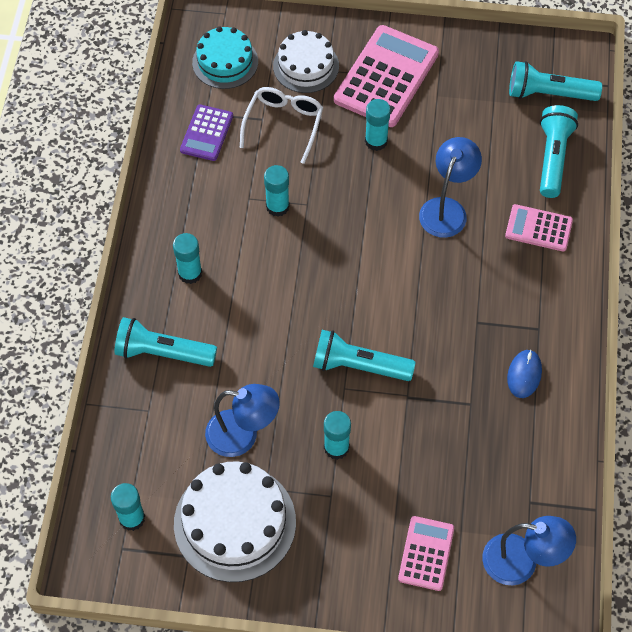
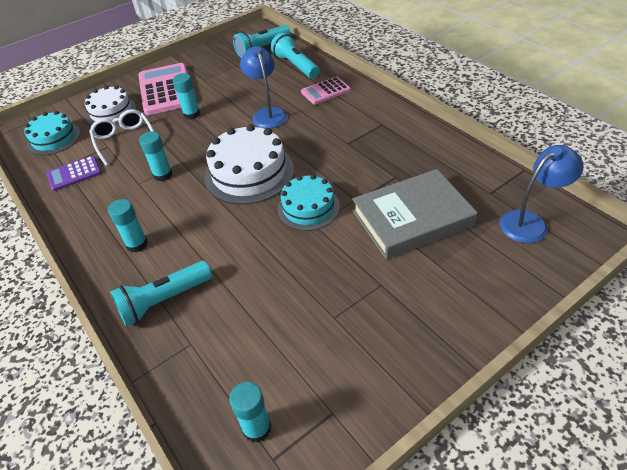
camera: 40 degrees left, 15 degrees down
(206, 133) = (74, 174): purple calculator -> purple calculator turned 90 degrees clockwise
(235, 522) = (339, 357): white cake -> white cake (249, 173)
(243, 435) = (279, 300): blue lamp -> none
(336, 447) = (349, 256): turquoise glue stick -> none
(359, 365) = (308, 208): turquoise flashlight -> turquoise cake
(426, 553) = (478, 264): pink calculator -> none
(430, 461) = (412, 218): none -> grey book
(524, 374) = (403, 145): blue mouse -> none

